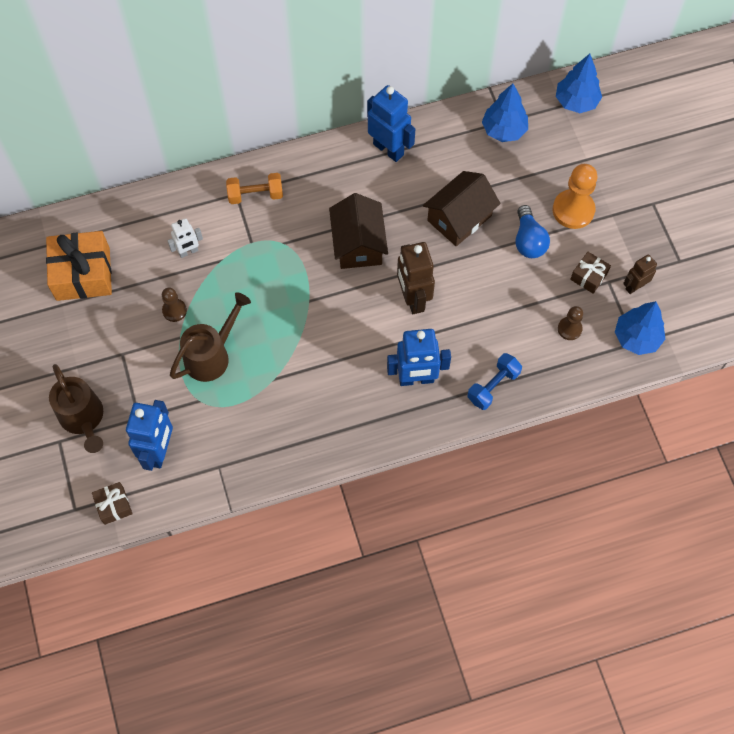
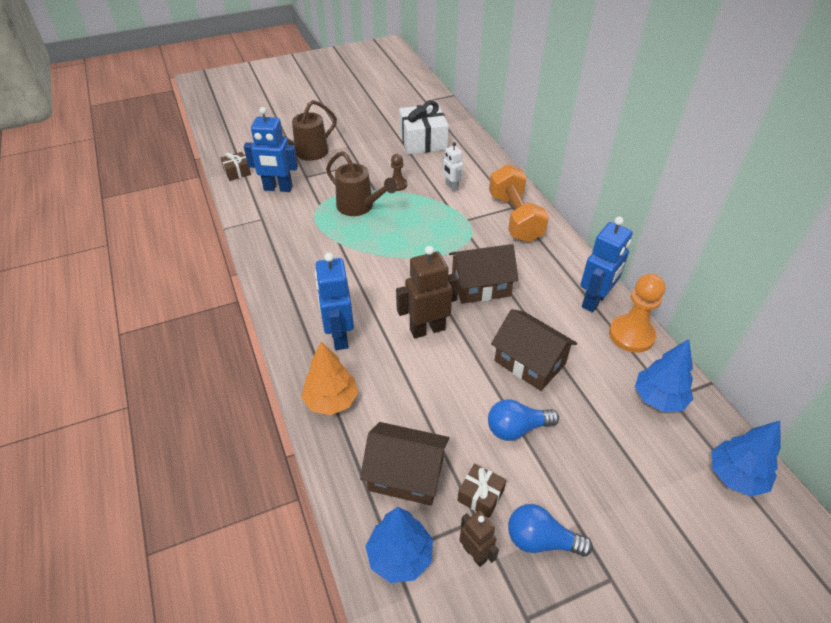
camera: 85 degrees right, 20 degrees down
(83, 274) = (423, 141): orange gift -> white gift
(255, 195) = (515, 218): orange dumbbell -> orange dumbbell, size x1.71
(493, 386) = (331, 401): blue dumbbell -> orange tree
(569, 329) = (406, 475): brown pawn -> brown house
(573, 210) = (571, 476): orange pawn -> orange pawn (631, 335)
(625, 241) = (541, 540): none -> blue light bulb

